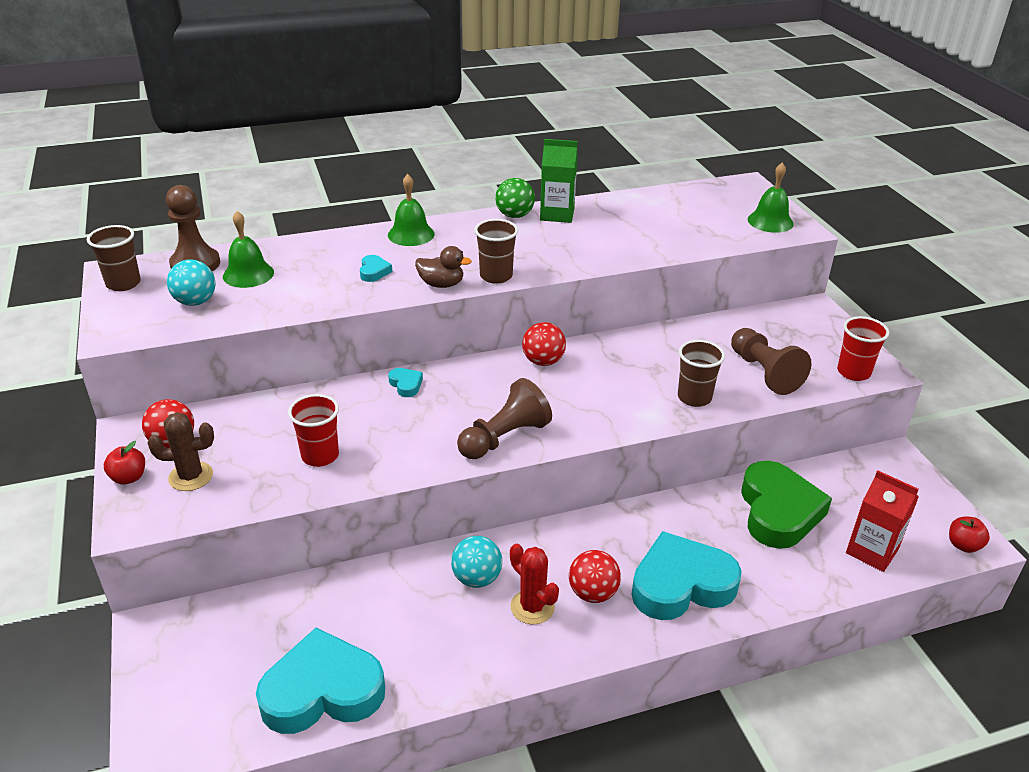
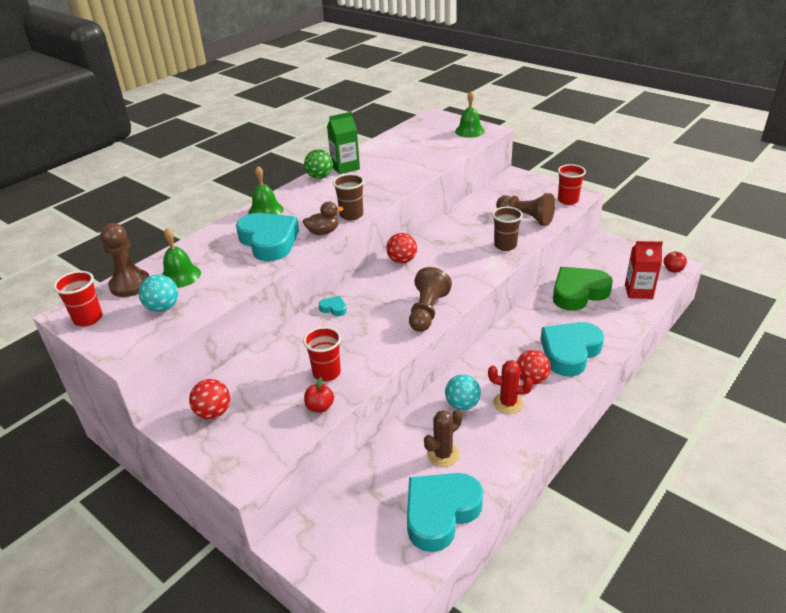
camera: 30 degrees left, 0 degrees up
(123, 283) = (88, 319): brown cup -> red cup
(129, 477) = (207, 449): red apple -> red apple (320, 407)
(191, 476) = (252, 426): brown cactus -> brown cactus (443, 454)
(374, 272) = (269, 241): turquoise heart -> turquoise heart, size x2.46
(778, 511) = (578, 293): green heart -> green heart turned 90 degrees counterclockwise

